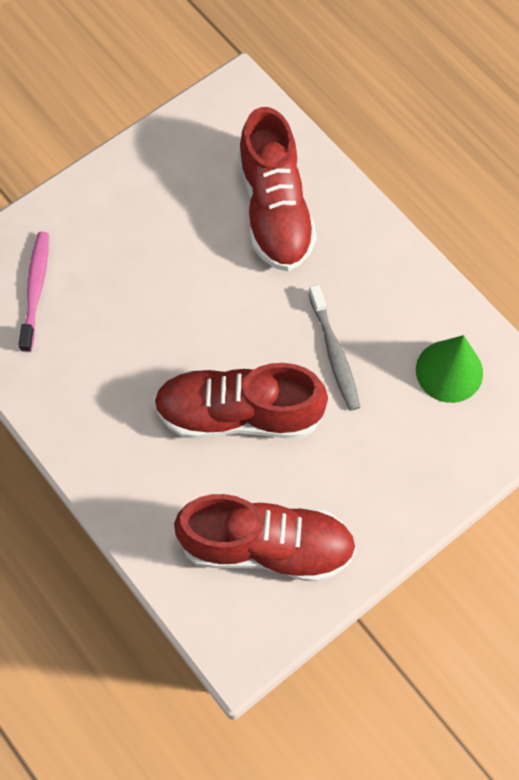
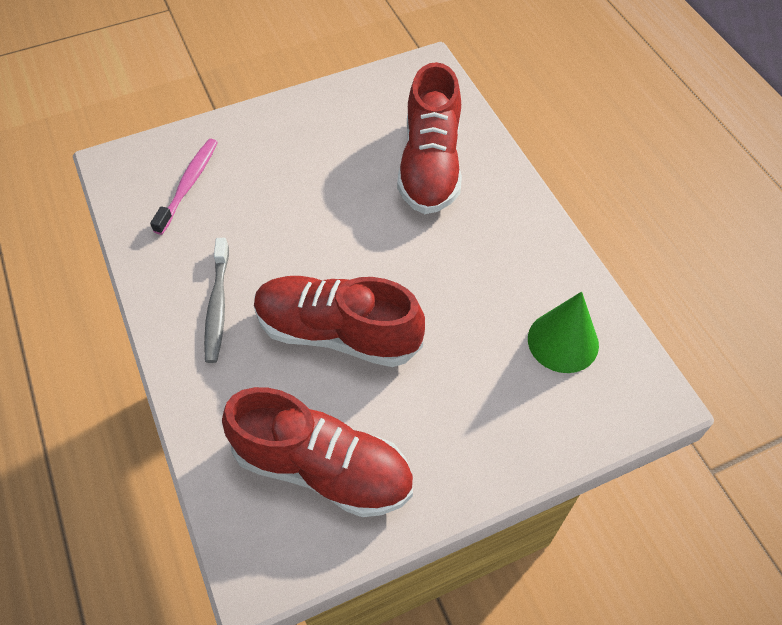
camera: 15 degrees right, 10 degrees down
(334, 353) = (450, 299): grey toothbrush -> grey toothbrush (217, 306)

